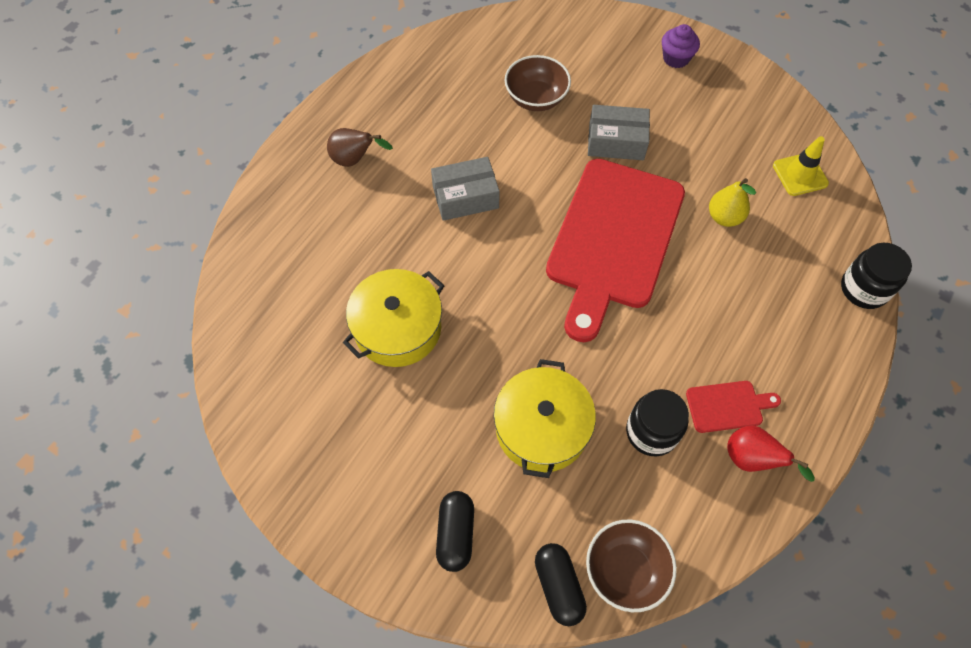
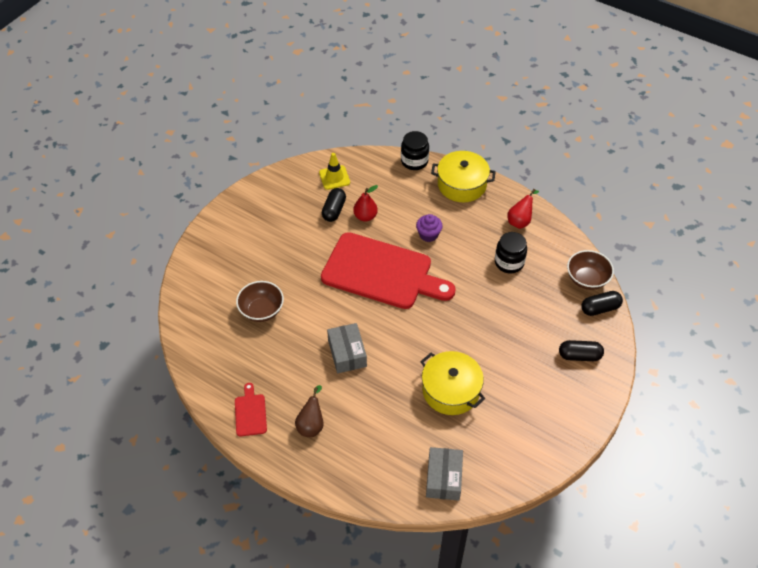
camera: 90 degrees left, 10 degrees down
(541, 428) = (512, 313): yellow pot -> yellow pot (462, 185)
(616, 141) = (303, 266): grey box -> grey box (444, 478)
(676, 58) = (232, 229): purple cupcake -> purple cupcake (428, 234)
(724, 217) = (365, 216): yellow pear -> red pear
(727, 406) = (490, 228): red cutting board -> red cutting board (250, 413)
(730, 176) = (334, 210): none -> black capsule

